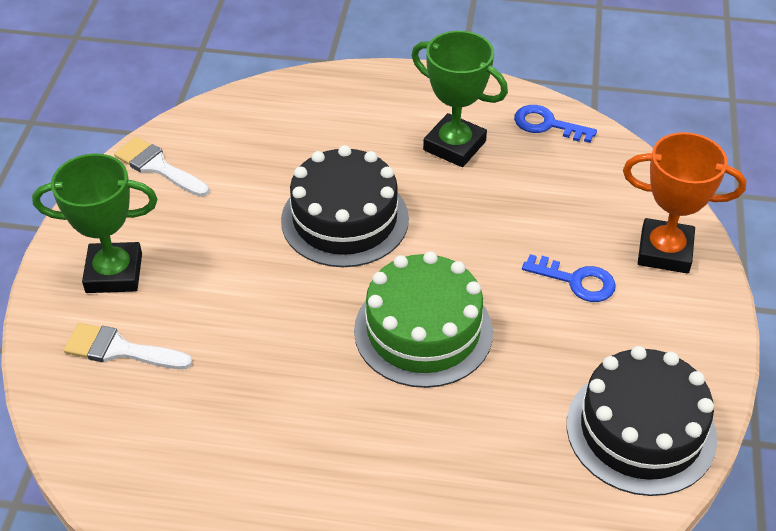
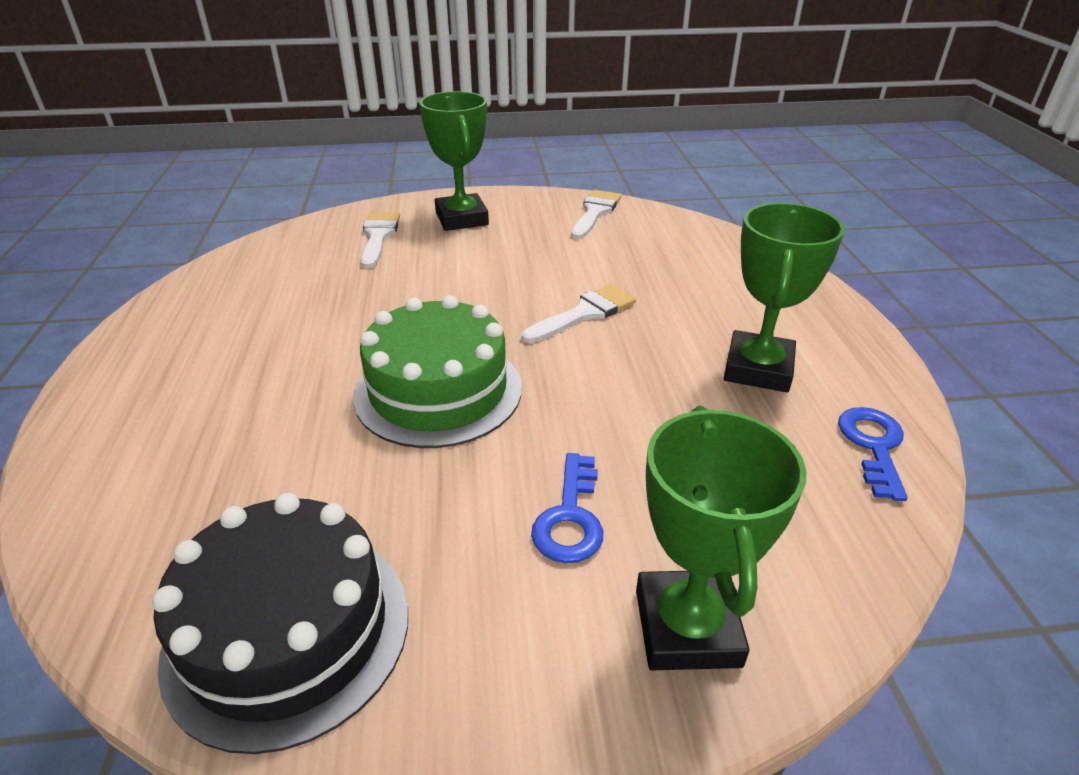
camera: 75 degrees right, 10 degrees down
(345, 219) = (584, 313): black cake -> white brush
(664, 251) = (687, 627): orange trophy -> green trophy

